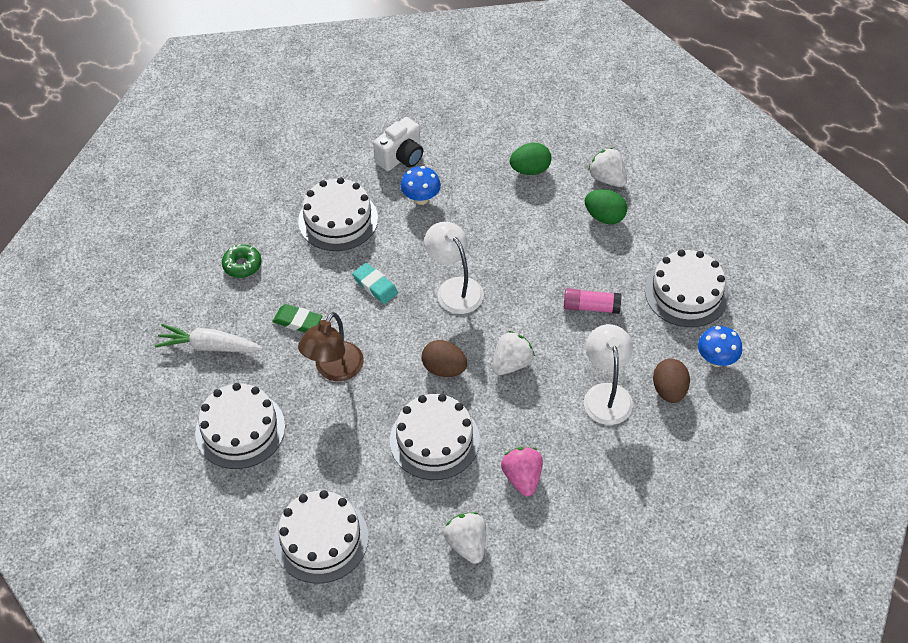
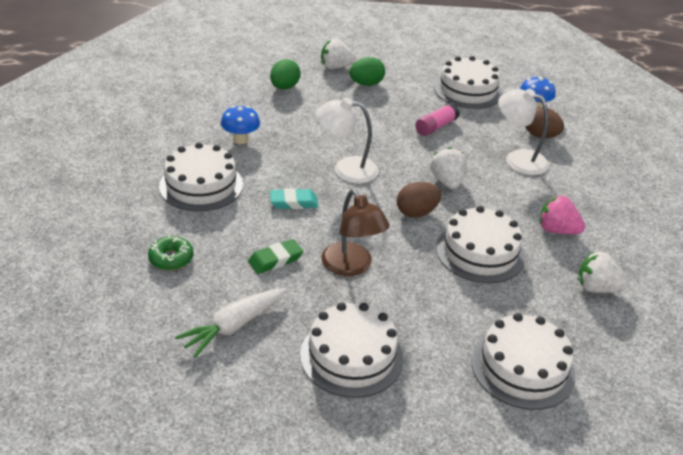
camera: 55 degrees left, 15 degrees down
(401, 157) = (188, 127): white camera -> none

